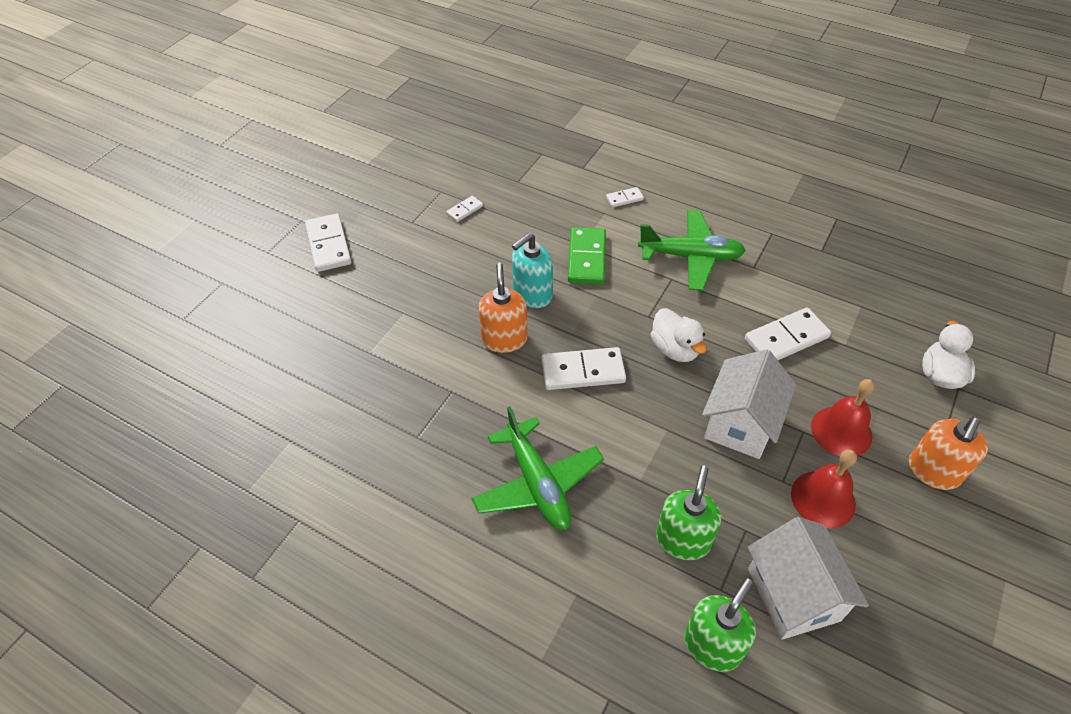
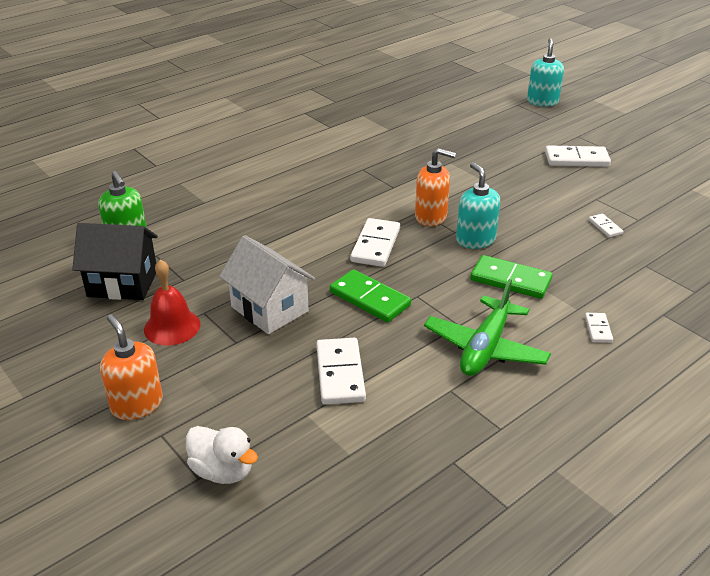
camera: 110 degrees right, 15 degrees down
(169, 295) = (542, 101): none -> turquoise soap dispenser
(537, 483) = (291, 204): green plane -> none
(675, 349) = (369, 299): white duck -> green domino
(683, 540) = (201, 250): green soap dispenser -> none
(793, 594) = (122, 283): white house -> black house
(841, 431) = (218, 365): red bell -> none

